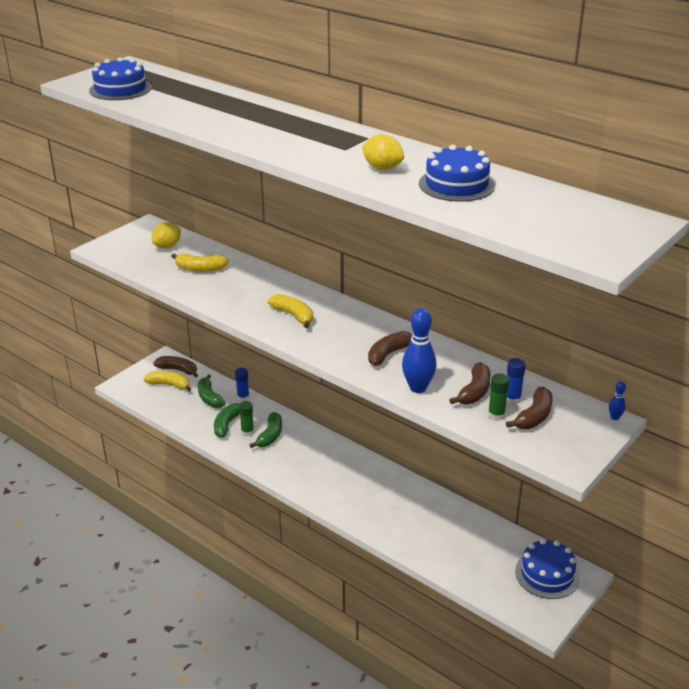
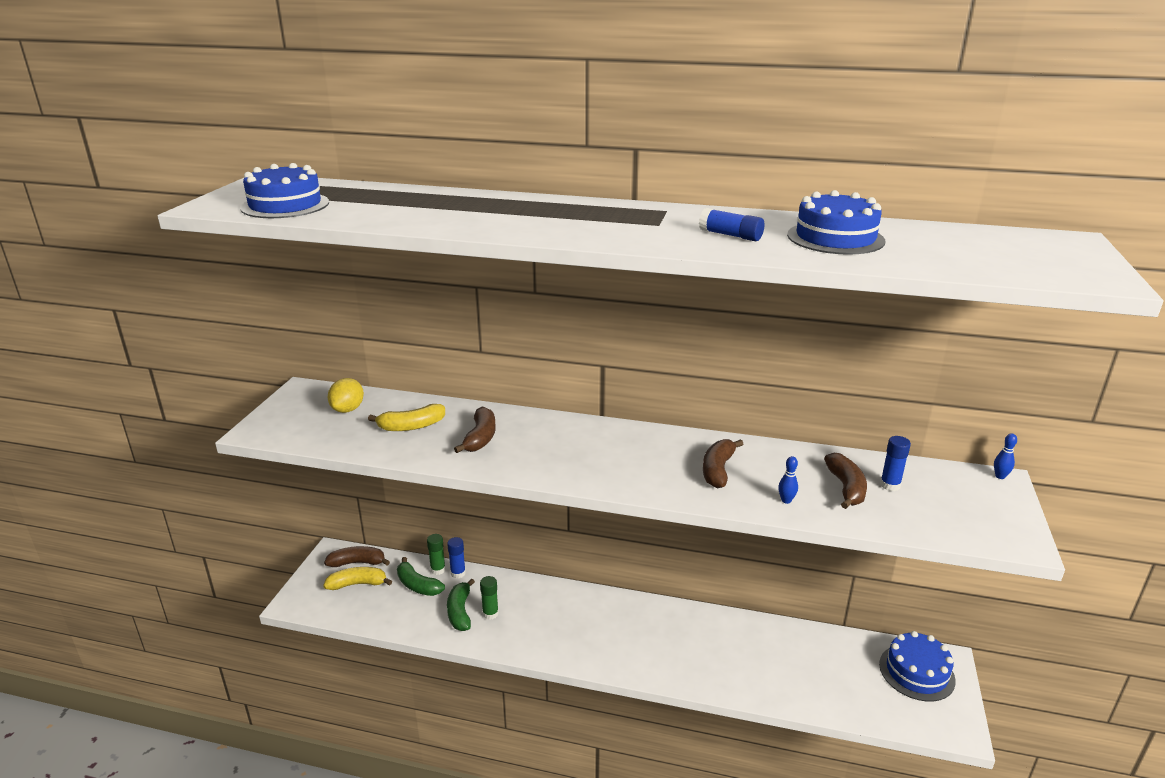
camera: 25 degrees left, 5 degrees down
(270, 436) = (520, 610): green banana -> none
(294, 316) = (572, 454): yellow banana -> none
(382, 168) = (730, 235): yellow lemon -> blue glue stick
(418, 388) = (786, 500): blue bowling pin -> blue bowling pin, size x0.46
(496, 415) = (894, 508): green glue stick -> green glue stick (438, 569)
(534, 416) = (930, 498): brown banana -> brown banana (480, 438)

